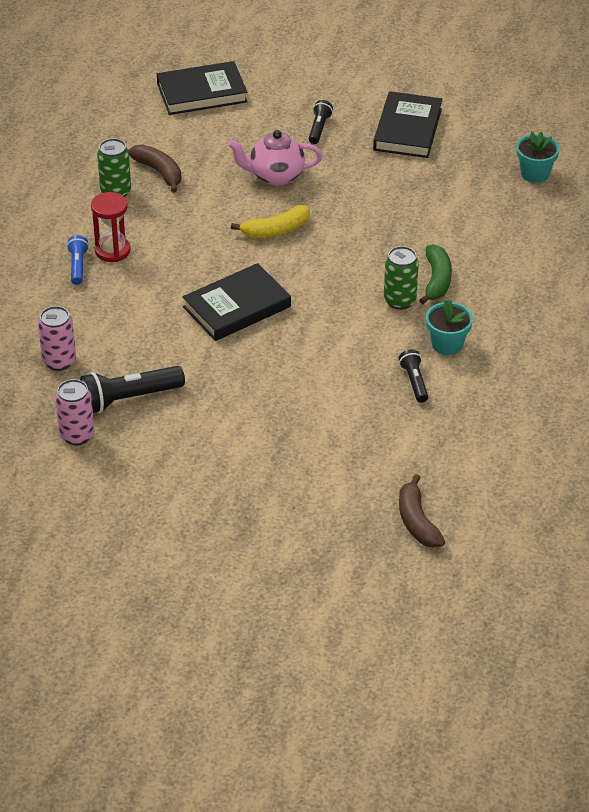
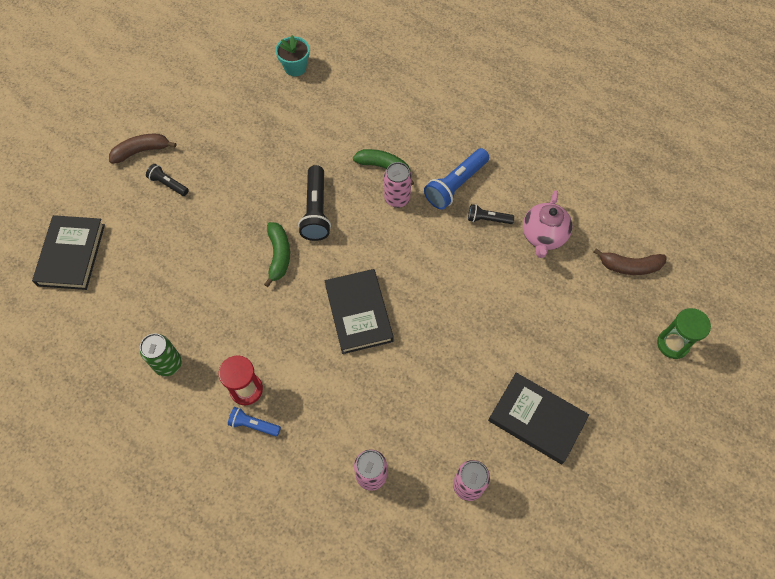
camera: 70 degrees left, 20 degrees up
(129, 398) = (437, 430): black flashlight -> black flashlight (316, 211)
(159, 172) = (160, 320): brown banana -> brown banana (141, 151)
(275, 176) = (211, 234): pink teapot -> pink teapot (543, 236)
(275, 230) = (279, 255): yellow banana -> green banana
(326, 578) = (672, 344): none -> green hourglass
(399, 301) = (397, 198): green can -> pink can
(407, 129) = (203, 126): black book -> black book (537, 419)
(447, 344) = (455, 185): turquoise flower pot -> blue flashlight

